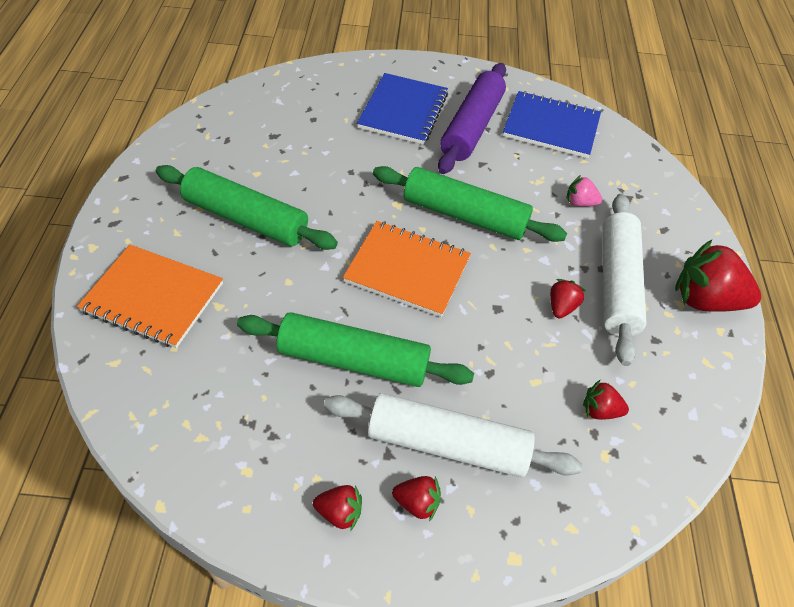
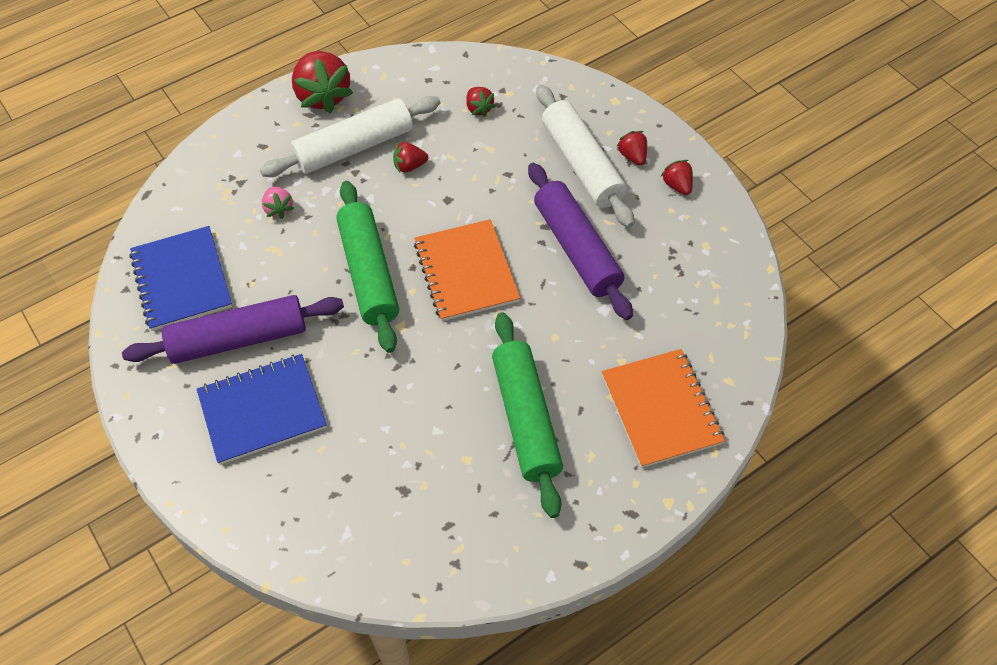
camera: 125 degrees left, 5 degrees up
(353, 360) = (577, 248): green rolling pin -> purple rolling pin

